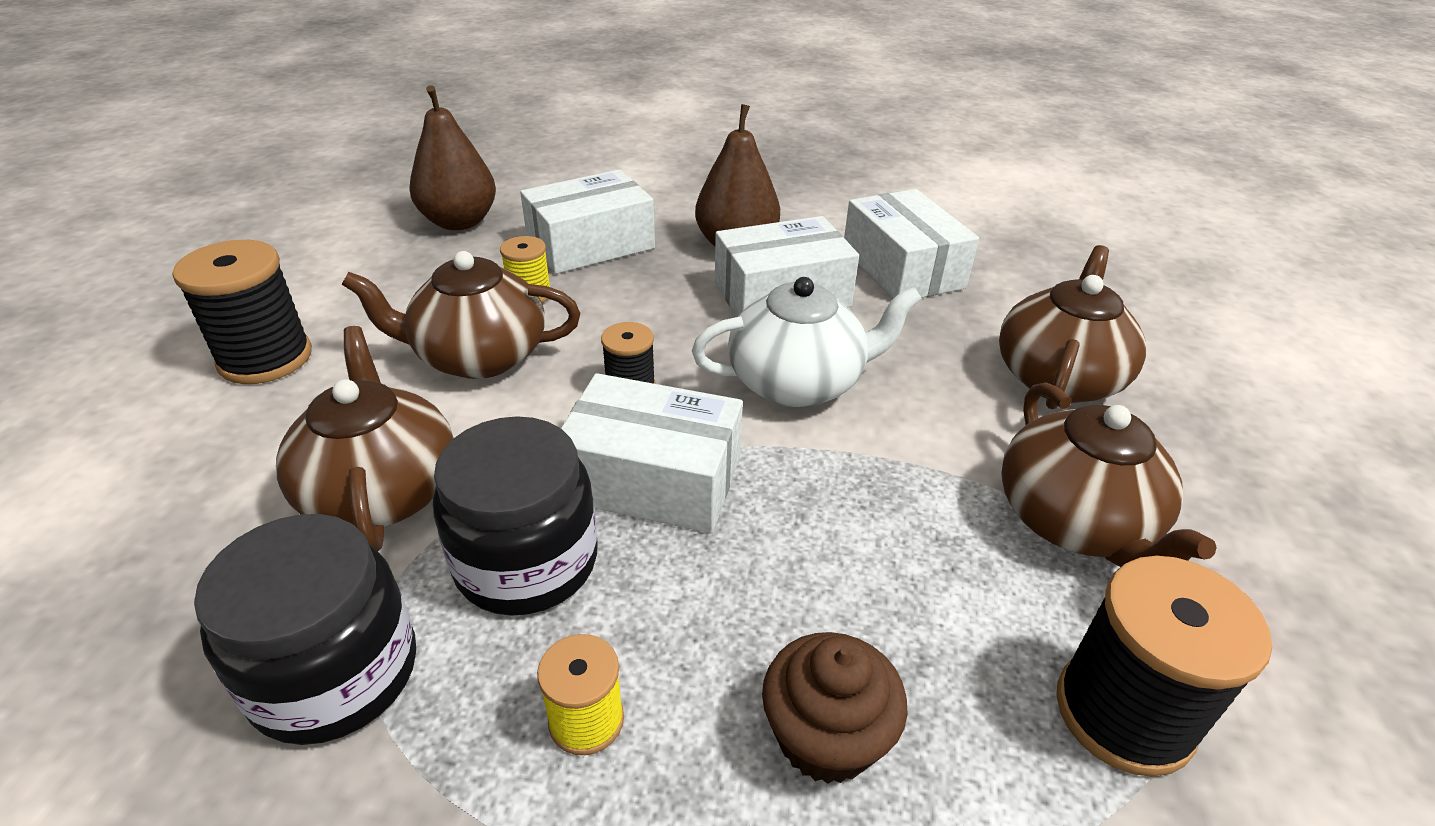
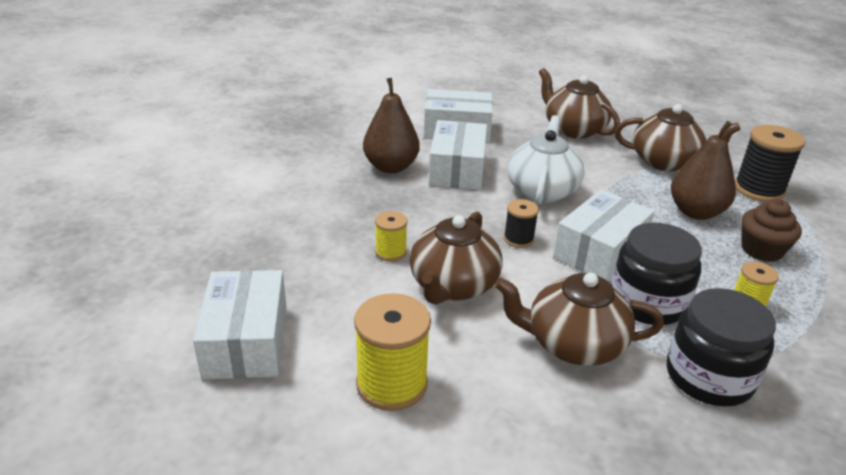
camera: 65 degrees left, 5 degrees down
(265, 358) = (391, 384): black spool -> yellow spool
(459, 222) = (253, 262): brown pear -> brown pear (696, 212)
(591, 244) = (343, 215): white box -> white box (246, 341)

